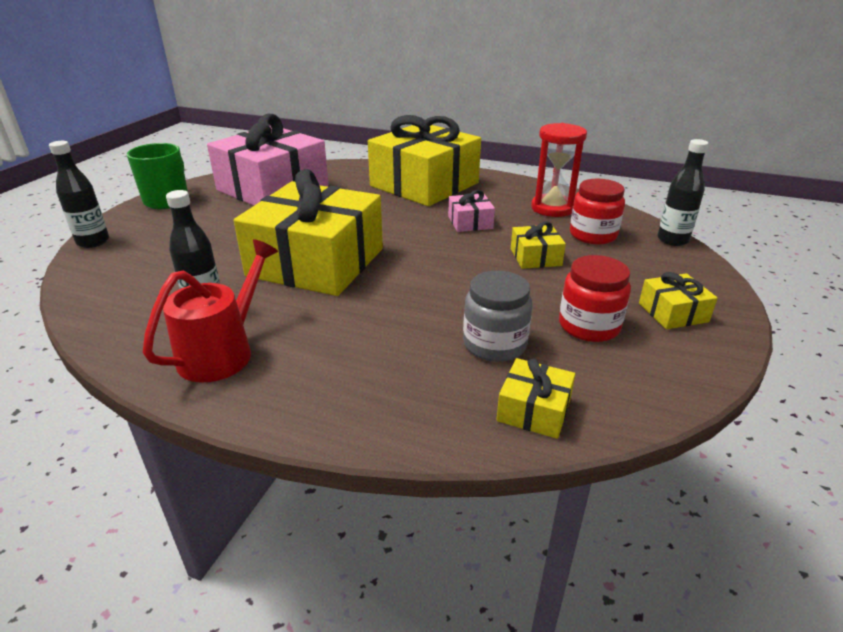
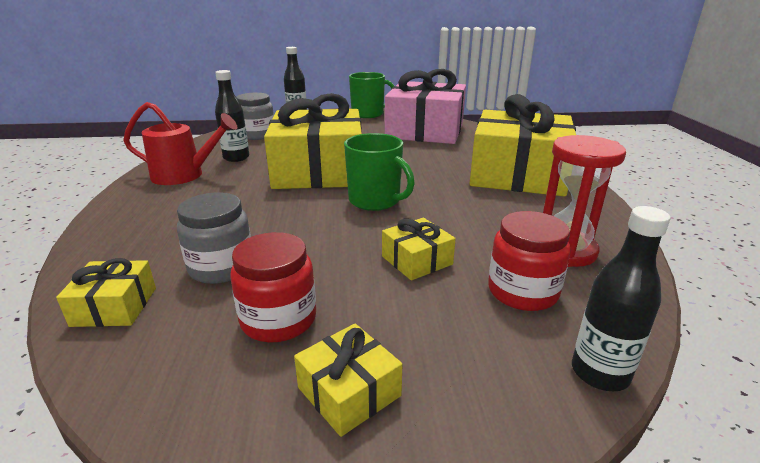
camera: 65 degrees right, 5 degrees down
(132, 281) = (257, 135): none -> grey jar
(420, 249) = (375, 201): none -> green mug
(470, 222) = (460, 211): pink gift -> none

